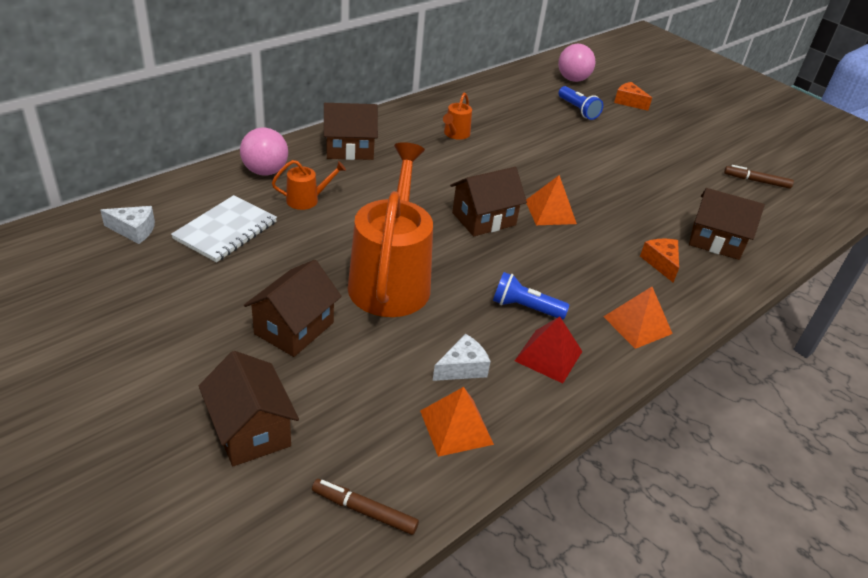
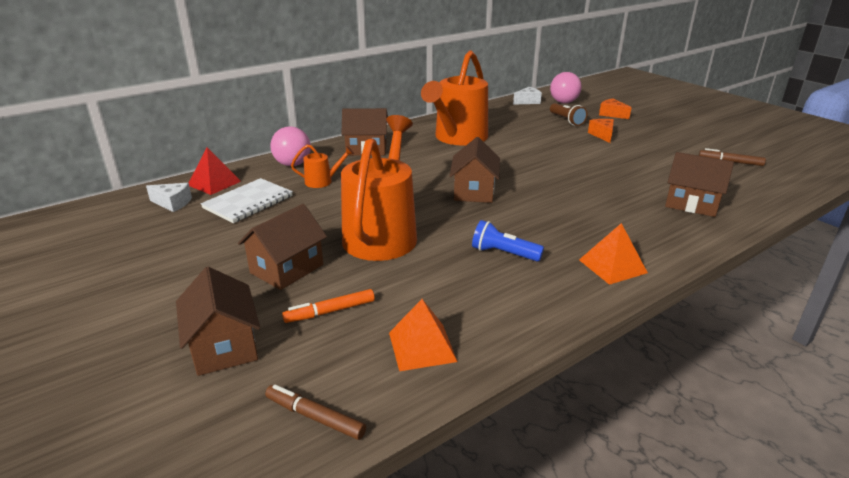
camera: 10 degrees right, 10 degrees down
(353, 384) = (330, 311): none -> orange marker
(455, 134) = (458, 138): orange watering can -> orange watering can, size x2.35
(462, 368) = (436, 299): white cheese -> white cheese (527, 101)
(484, 219) = (474, 191): brown house -> brown house turned 60 degrees counterclockwise
(548, 356) = (522, 290): red pyramid -> red pyramid (214, 183)
(550, 212) = (535, 186): orange pyramid -> none
(578, 110) = (566, 120): blue flashlight -> brown flashlight
(661, 263) = (637, 220): orange cheese -> orange cheese (602, 135)

